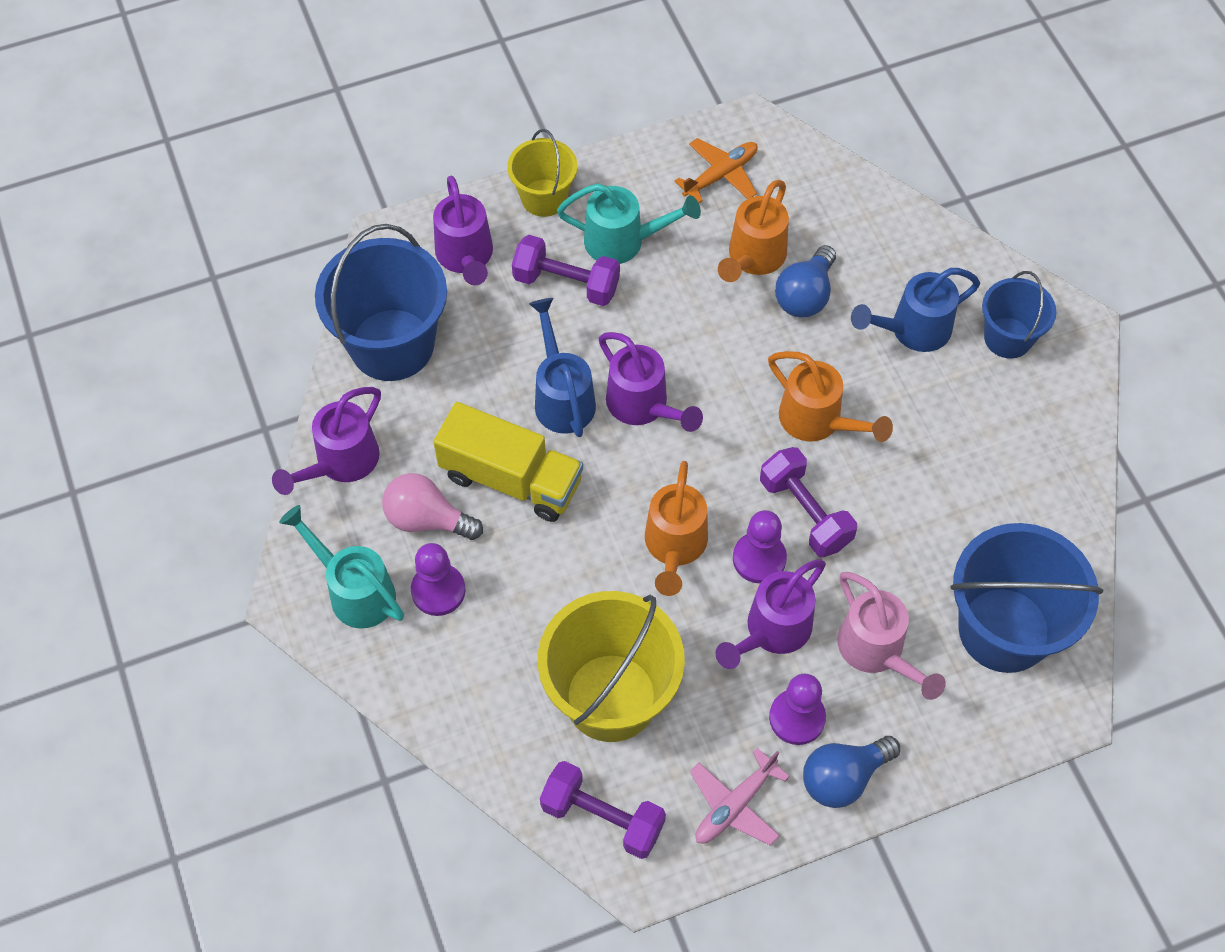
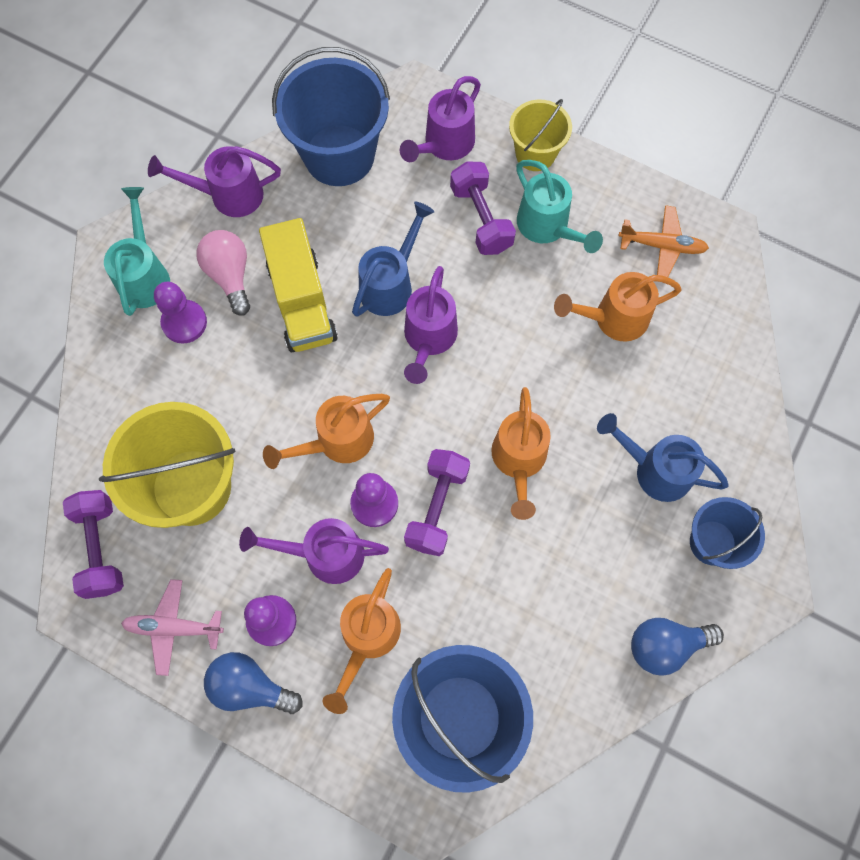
camera: 50 degrees right, 10 degrees up
(805, 295) = (615, 375): blue light bulb -> blue light bulb (665, 645)
(876, 651) = (367, 638): pink watering can -> orange watering can

